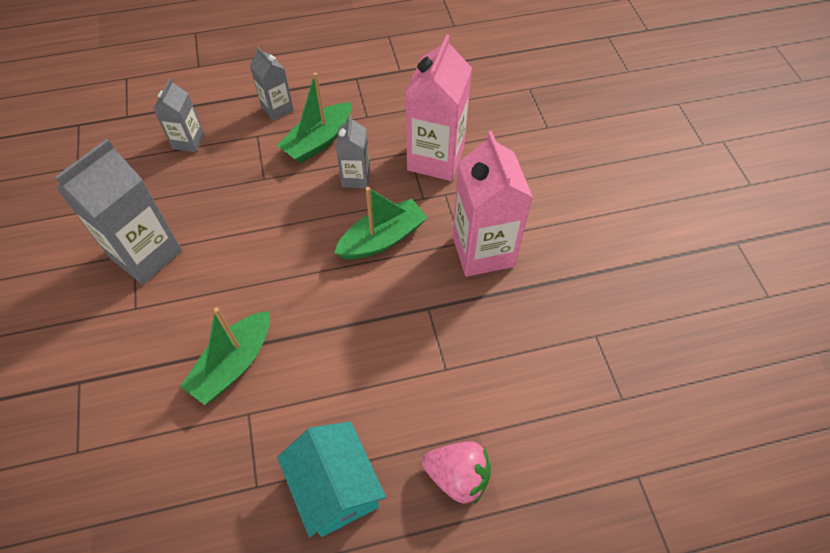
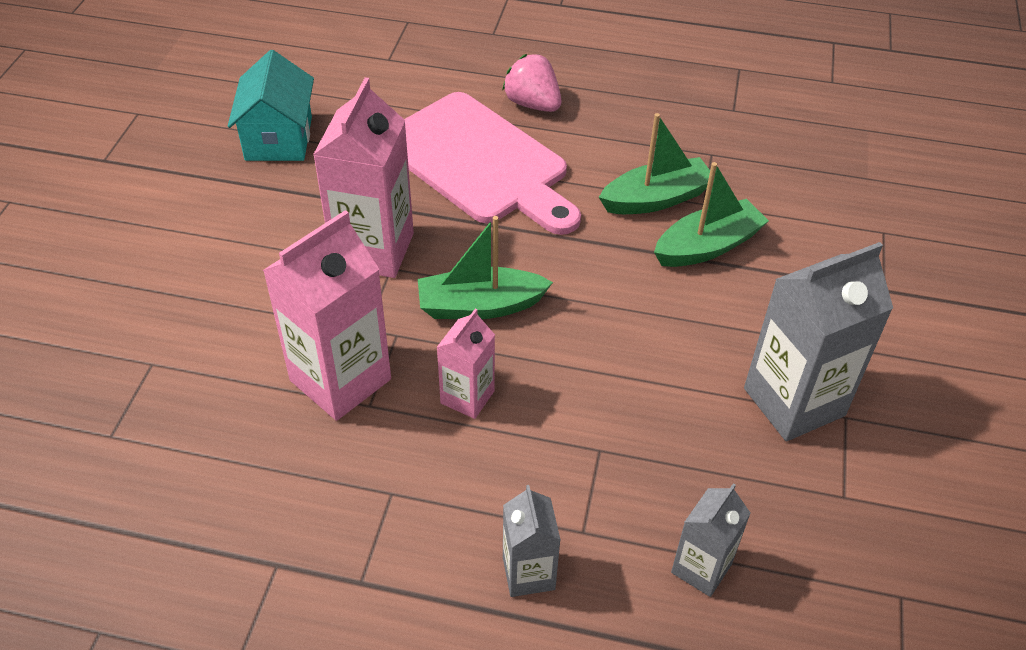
camera: 155 degrees left, 10 degrees down
(318, 141) = (490, 478): green boat -> green boat (656, 199)
(336, 488) = (640, 130): turquoise house -> turquoise house (278, 138)
(355, 177) = (467, 397): grey carton -> pink carton
(462, 372) = (479, 162): none -> pink cutting board

